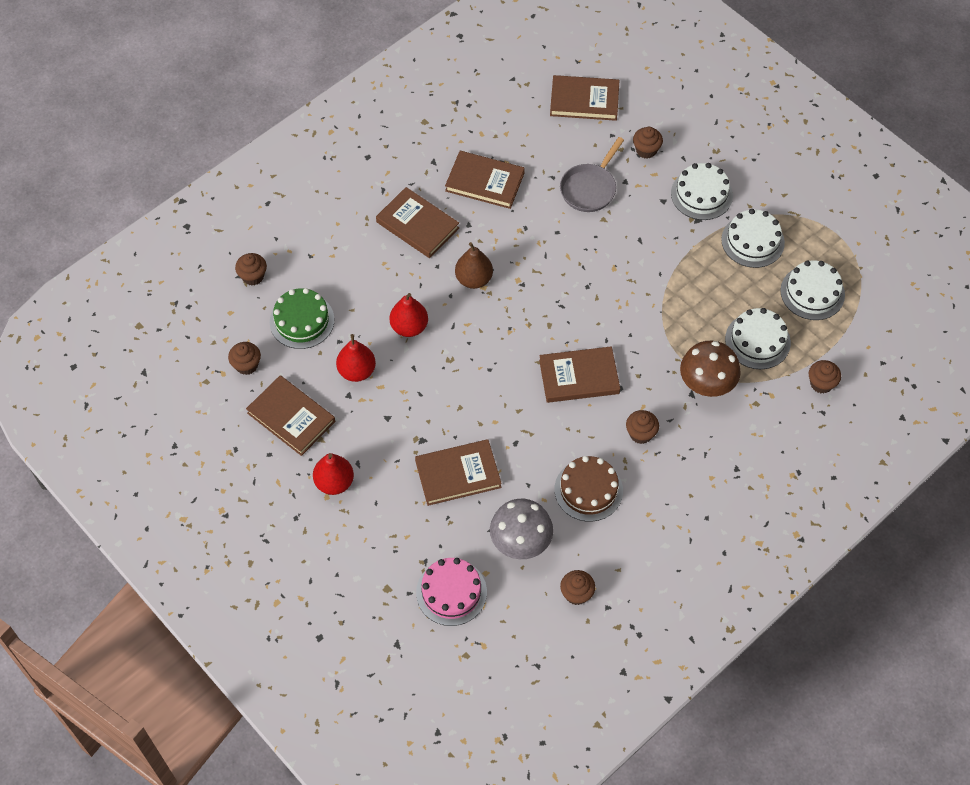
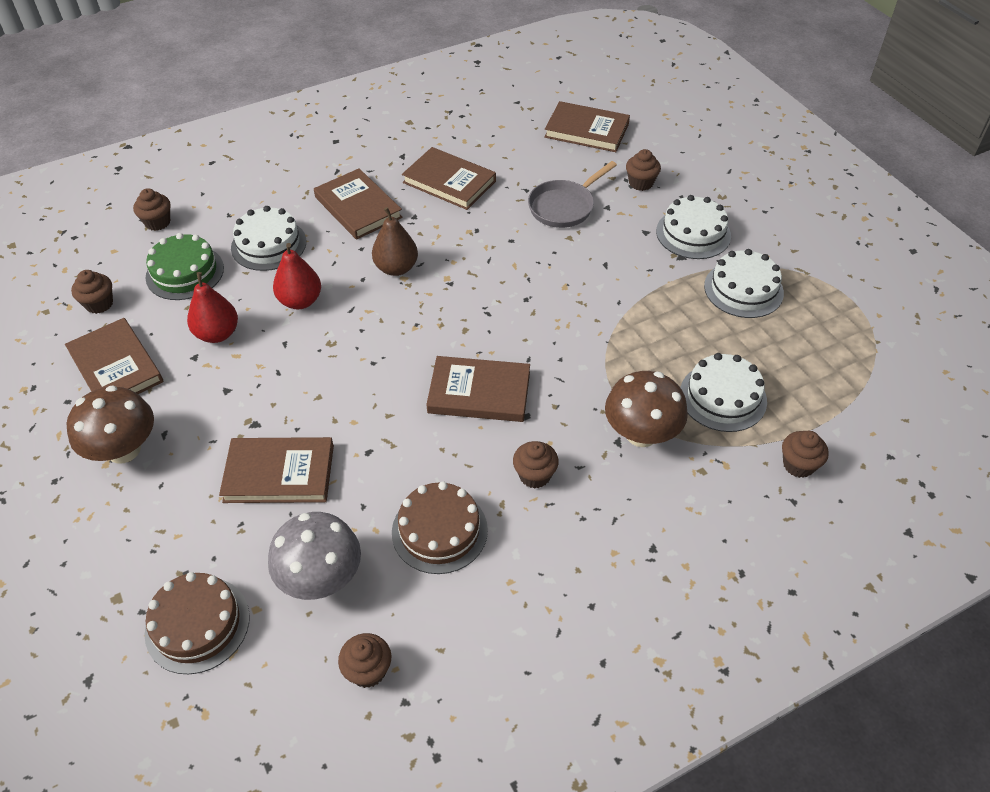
camera: 15 degrees right, 10 degrees down
(334, 482) = (124, 450): red pear -> brown mushroom
(451, 592) = (197, 624): pink cake -> brown cake
(812, 292) = (808, 357): white cake -> white cake (269, 244)

